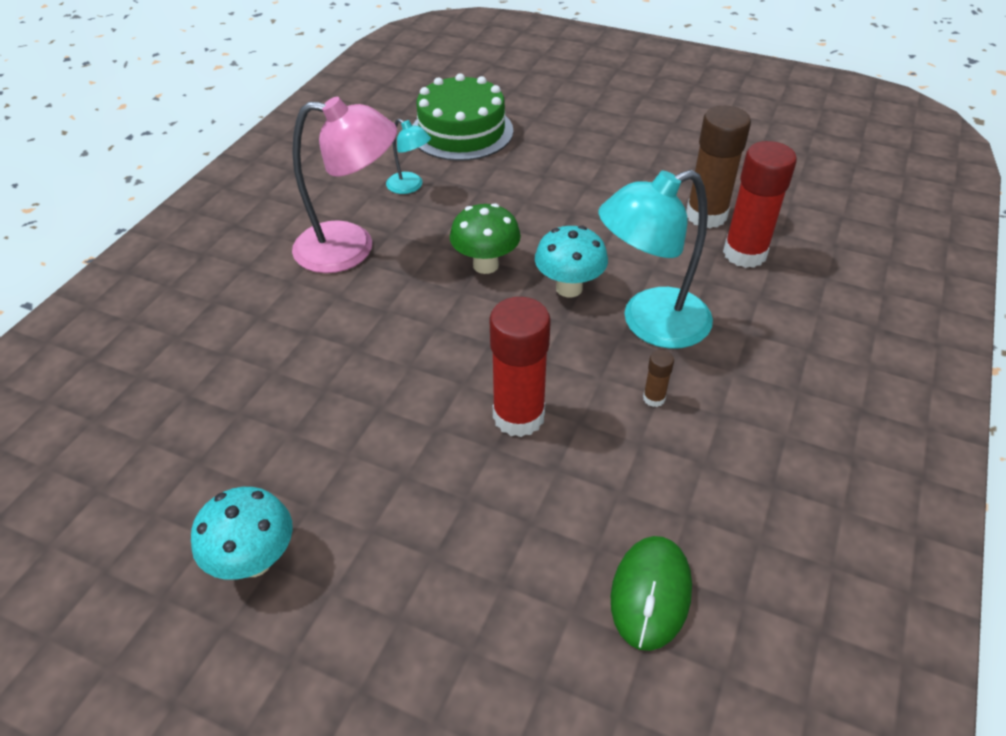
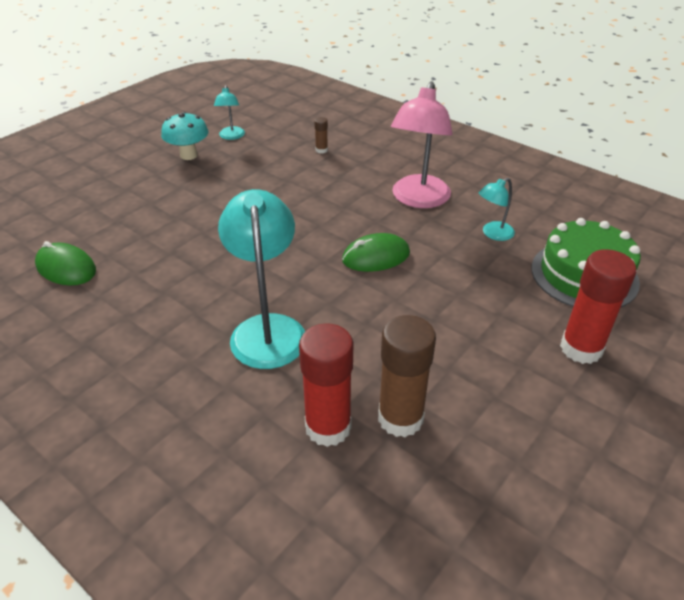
camera: 105 degrees right, 5 degrees down
(171, 514) = (231, 136): none -> turquoise lamp
(485, 265) = (376, 257): green mushroom -> green mouse
(518, 416) = (219, 245): red glue stick -> red glue stick (581, 348)
(569, 288) = (330, 294): turquoise mushroom -> none
(654, 398) = (194, 309): brown glue stick -> brown glue stick (321, 150)

